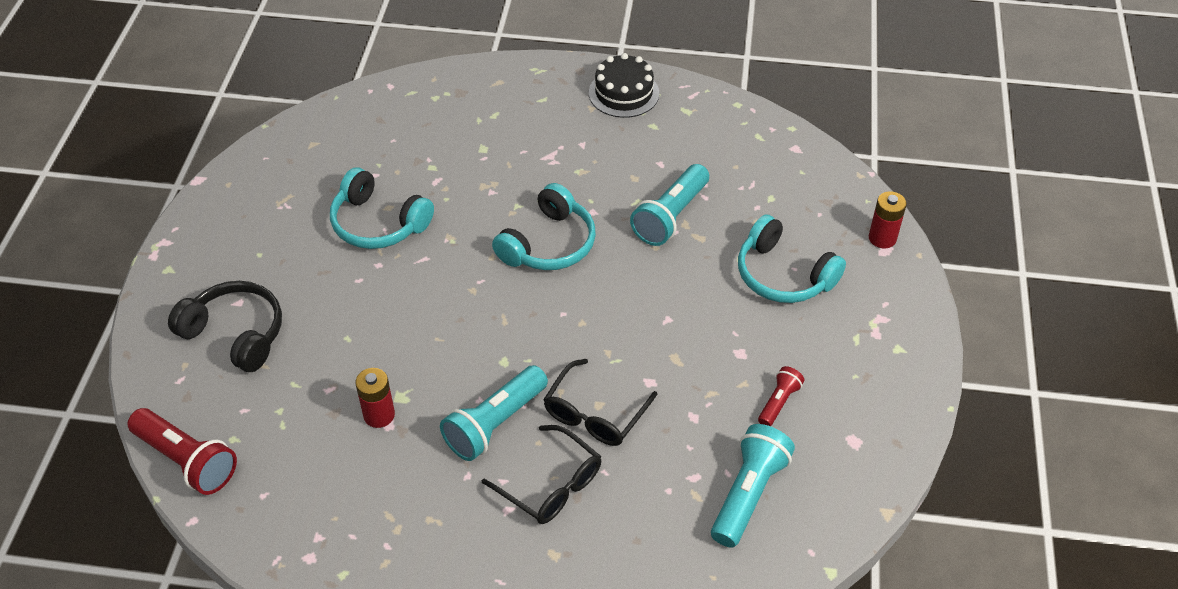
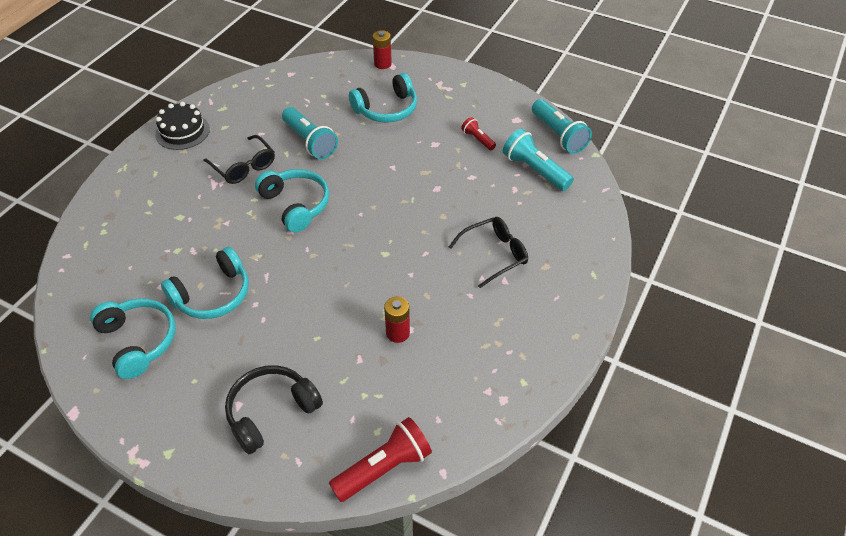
camera: 70 degrees left, 0 degrees up
(296, 189) = (138, 341): none -> turquoise headphones
(494, 424) = (434, 271): turquoise flashlight -> turquoise flashlight (558, 135)
(595, 414) = (449, 220): black glasses -> black glasses (244, 167)

